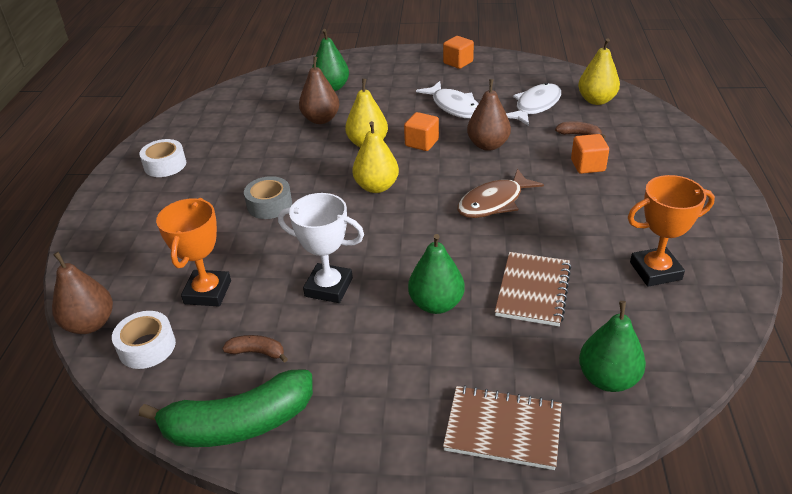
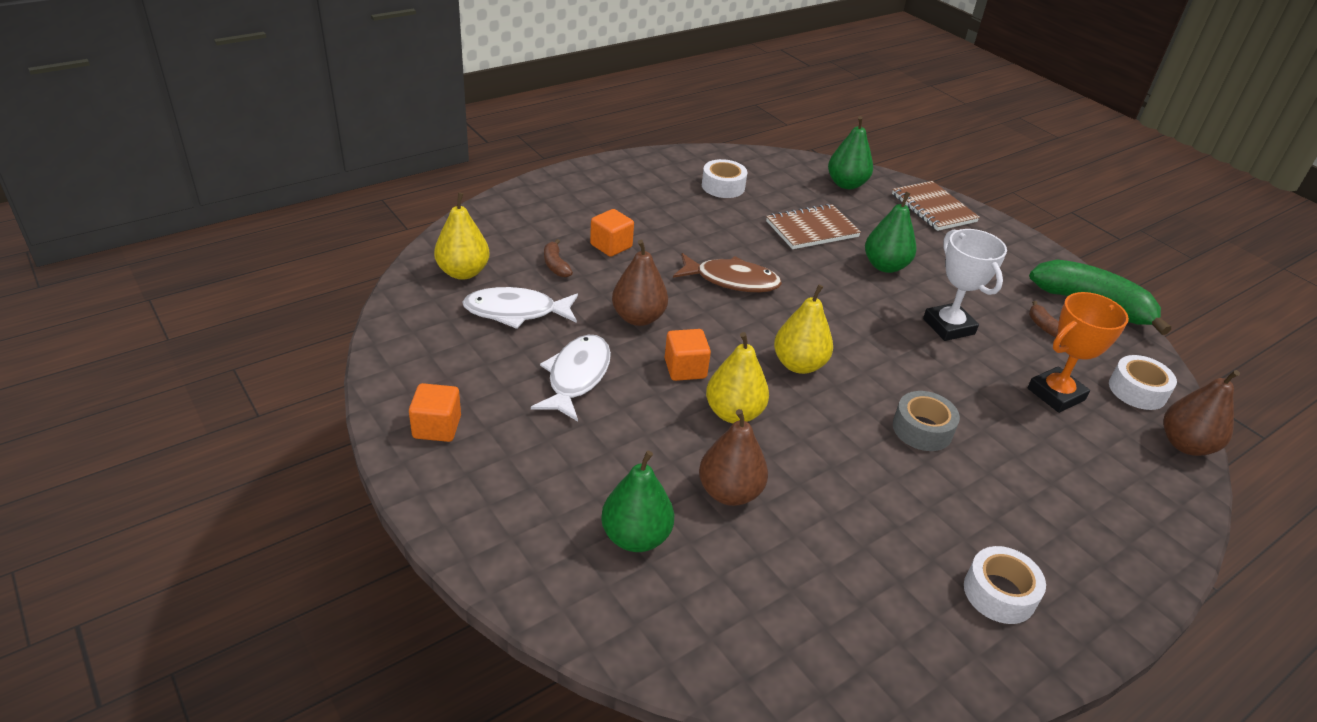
camera: 135 degrees left, 0 degrees up
(655, 271) = (723, 186): orange trophy -> white tape

